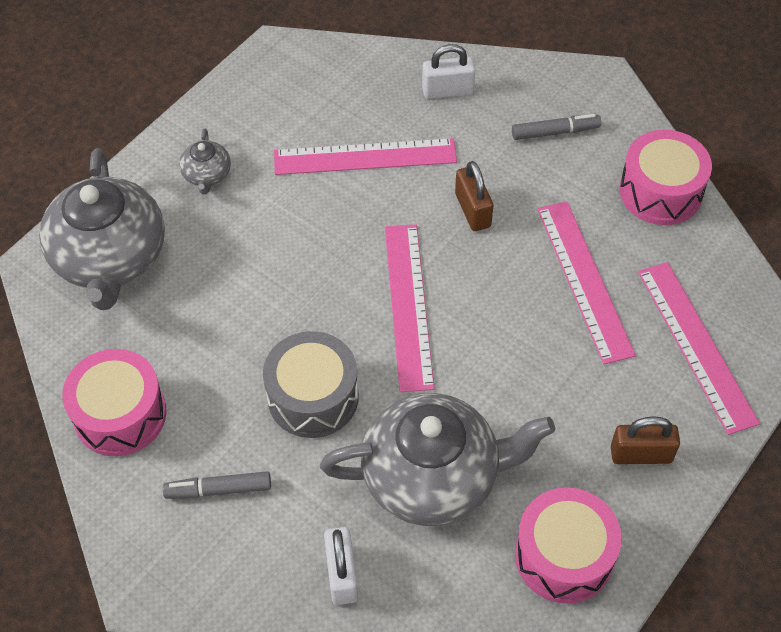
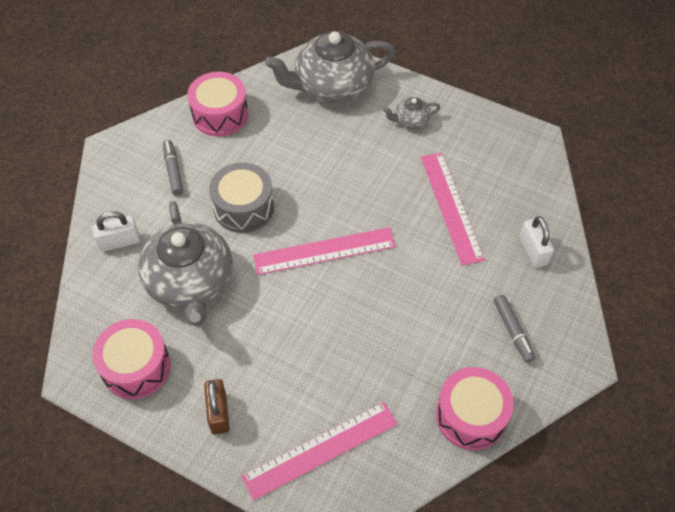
camera: 80 degrees right, 0 degrees up
(472, 210) = (418, 281): brown padlock -> none
(584, 280) = (368, 363): pink ruler -> none

